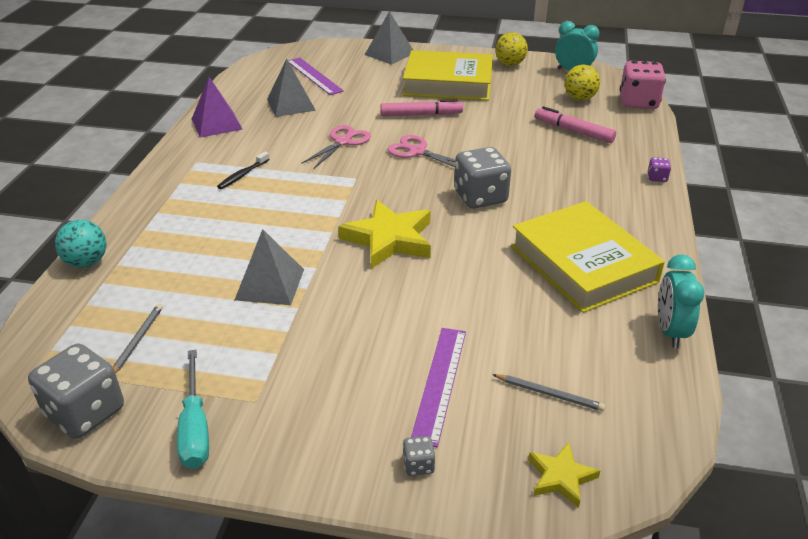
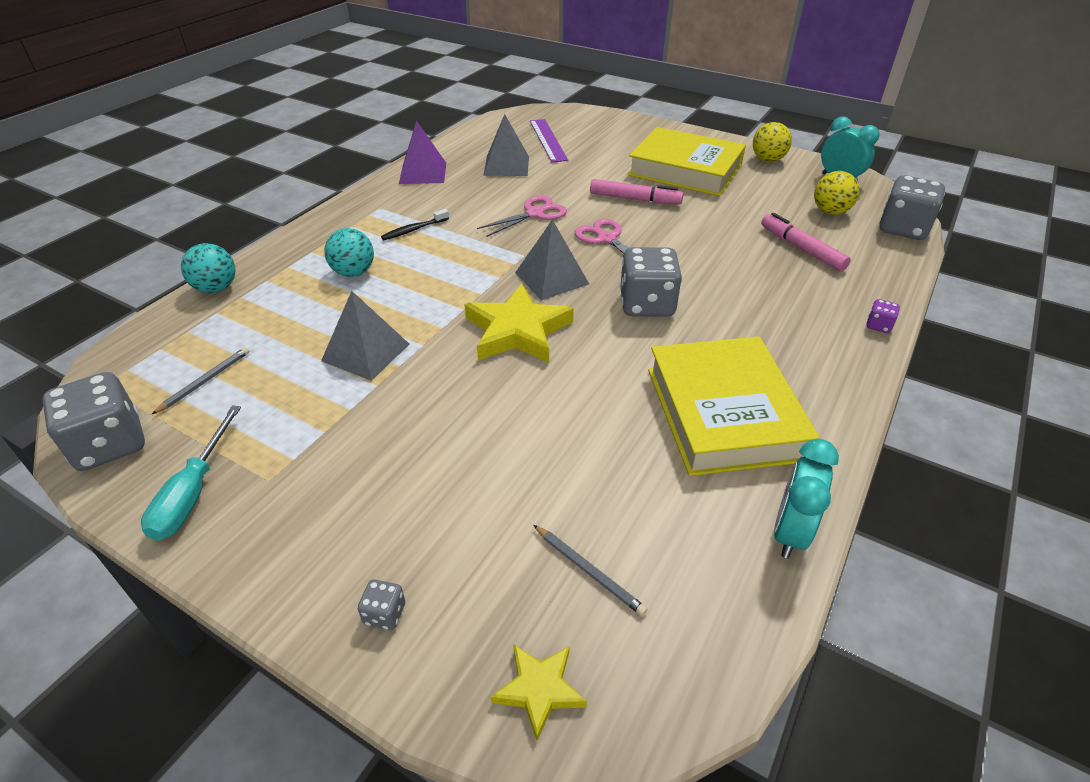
camera: 20 degrees right, 5 degrees up
(212, 222) = (353, 272): none -> turquoise ball
(389, 54) = (640, 129): grey pyramid -> grey pyramid (551, 278)
(440, 383) = (470, 517): purple ruler -> none
(638, 102) = (902, 229): pink dice -> grey dice

